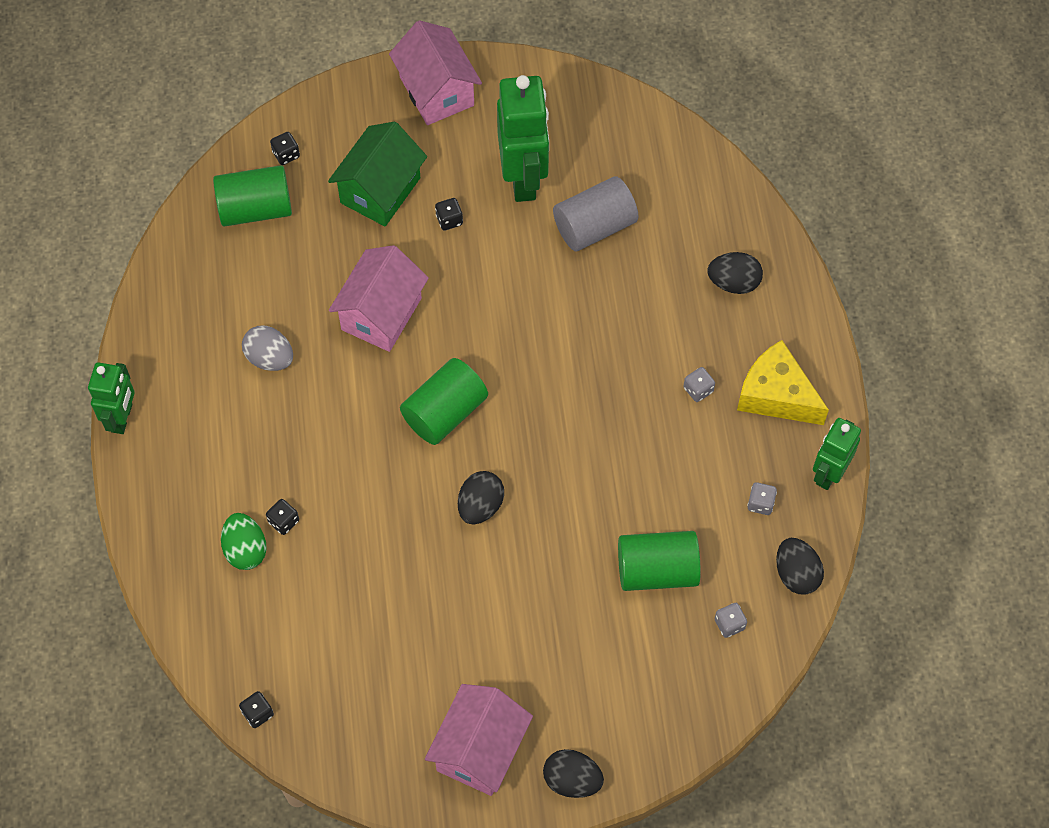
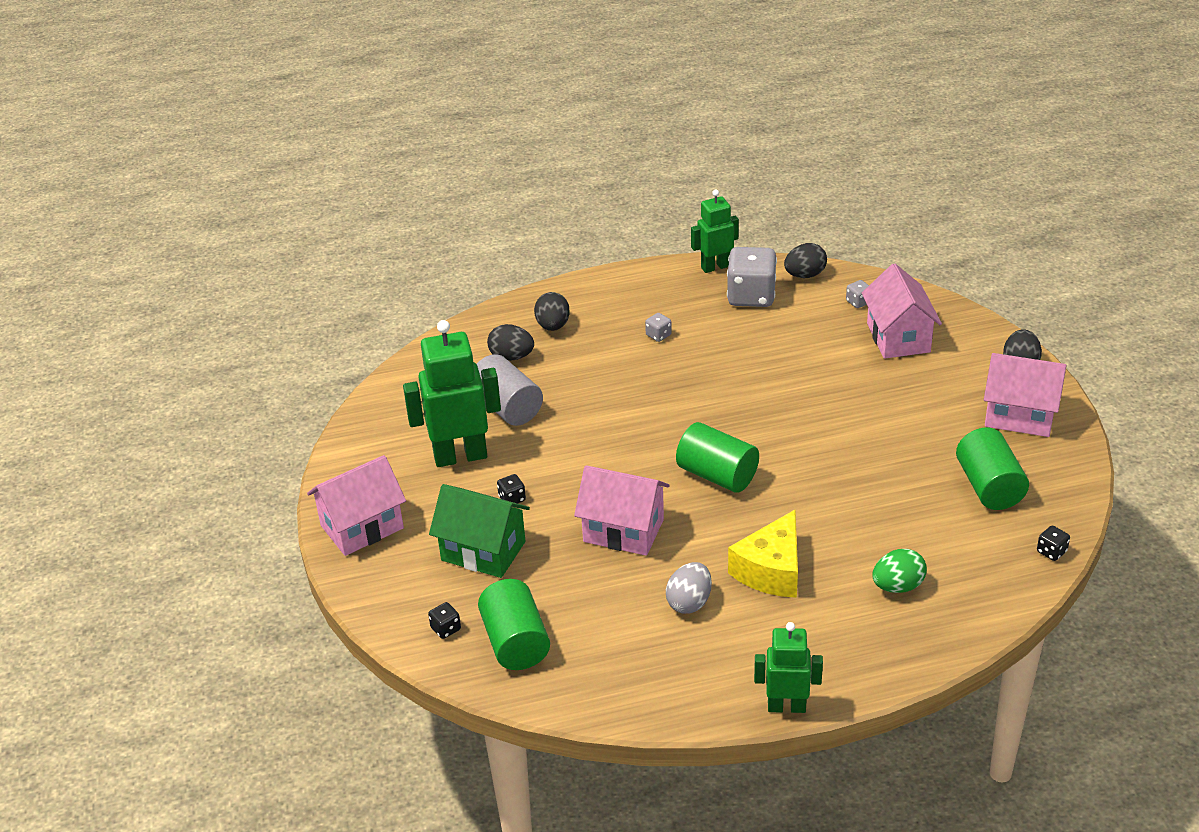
camera: 95 degrees left, 25 degrees down
(283, 521) = (860, 564): black dice -> none
(480, 506) = (802, 442): black egg -> black egg (511, 357)
(650, 653) = (898, 337): none -> pink house
(657, 570) = (826, 341): green cylinder -> green cylinder (989, 487)
(760, 503) = (751, 296): grey dice -> grey dice, size x2.34
(776, 395) = (653, 296): yellow cheese -> yellow cheese (771, 570)
(828, 473) = (715, 267): green robot -> green robot turned 135 degrees clockwise

